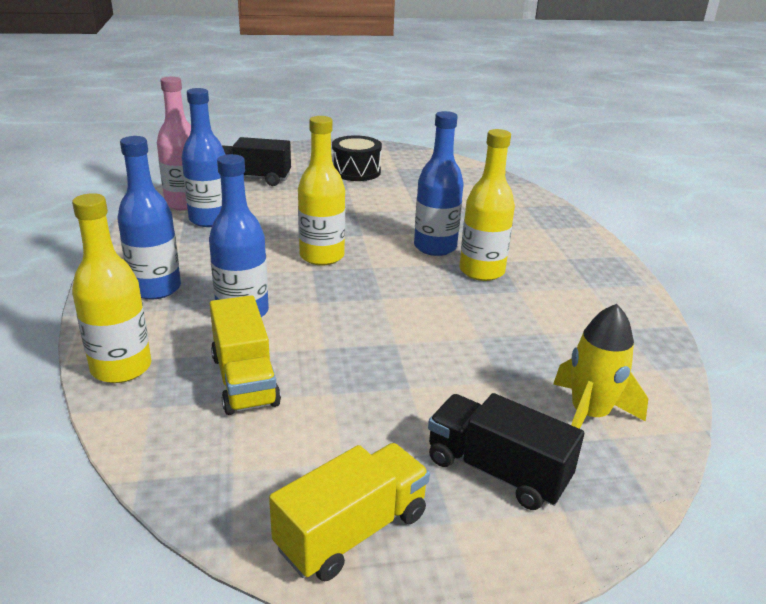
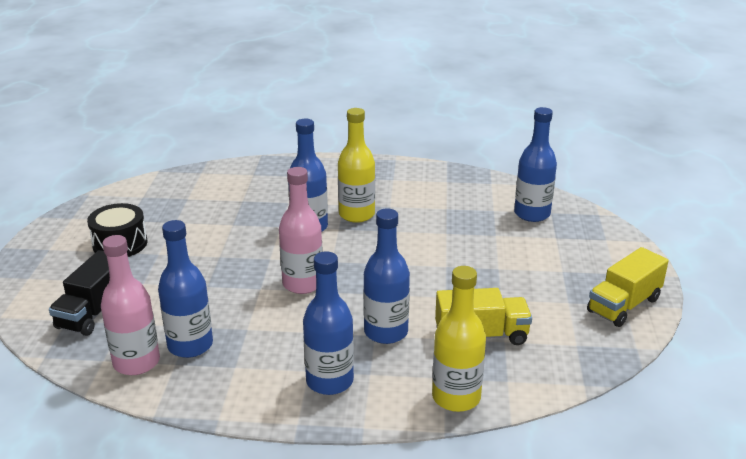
camera: 75 degrees left, 0 degrees up
(322, 256) = (303, 284): yellow bottle -> pink bottle
(352, 531) = (624, 305): yellow truck -> yellow truck turned 105 degrees counterclockwise
(497, 471) = (577, 252): black truck -> none
(589, 415) = (532, 214): yellow rocket -> blue bottle

